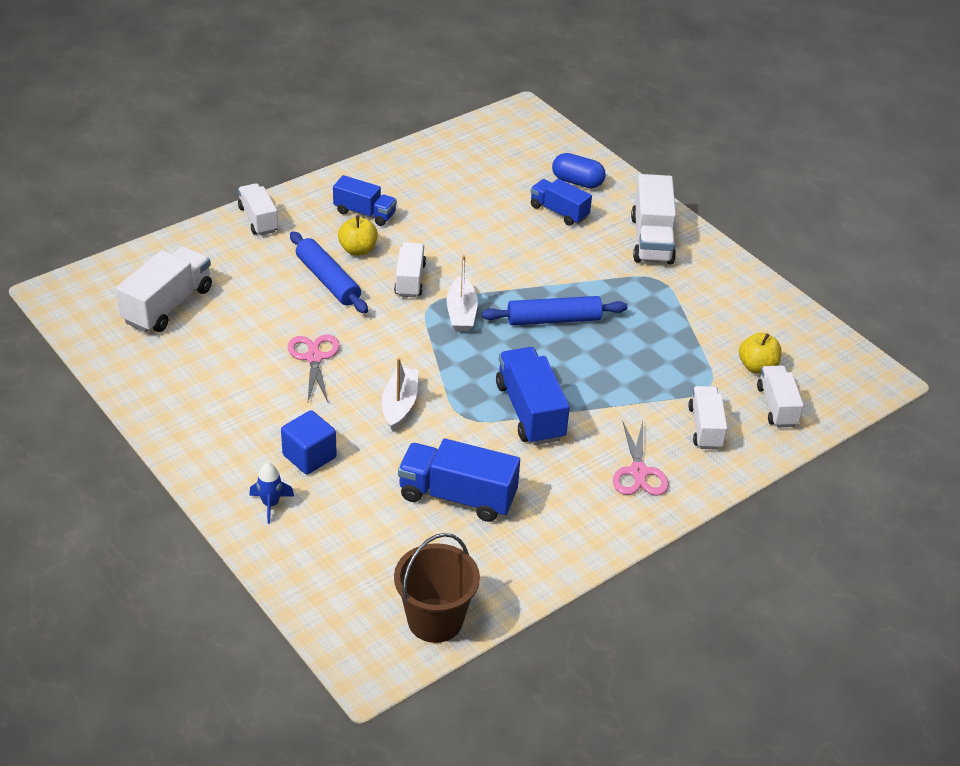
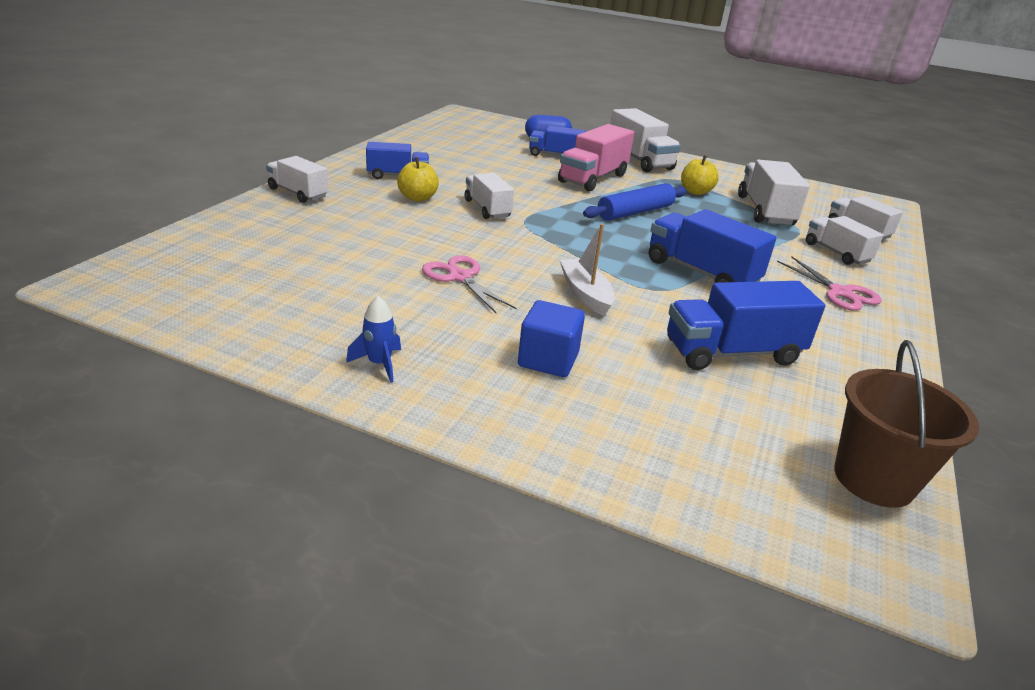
camera: 30 degrees left, 10 degrees down
(168, 305) = (252, 268): white truck -> white truck (765, 211)
(270, 504) = (558, 420): blue rocket -> blue rocket (379, 364)
(328, 280) = (411, 221): blue rolling pin -> none
(461, 312) = (557, 221): white boat -> none
(563, 259) = (593, 178): none -> pink truck
(757, 367) = (810, 212): yellow apple -> yellow apple (695, 192)

